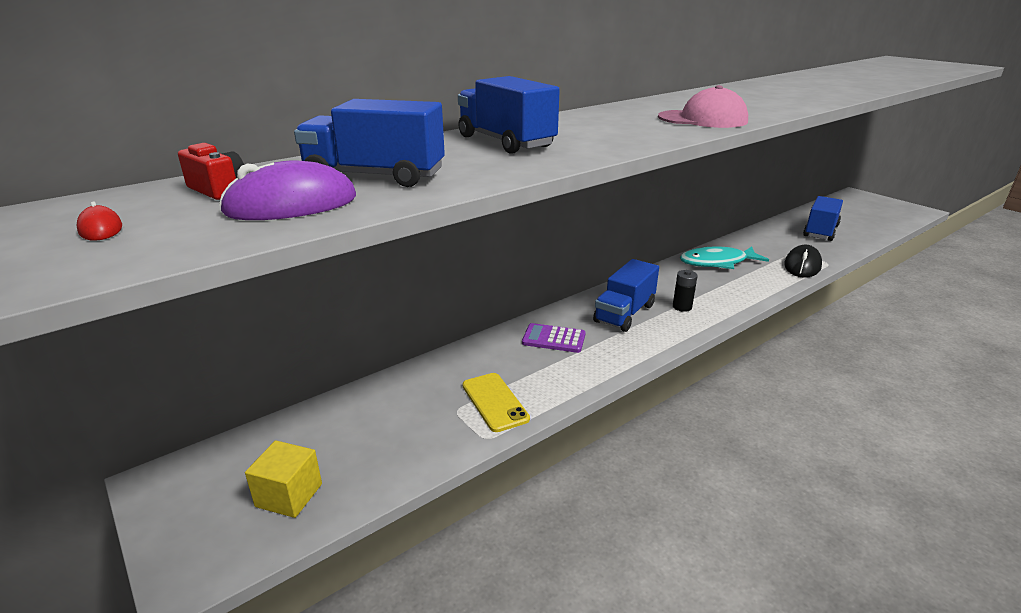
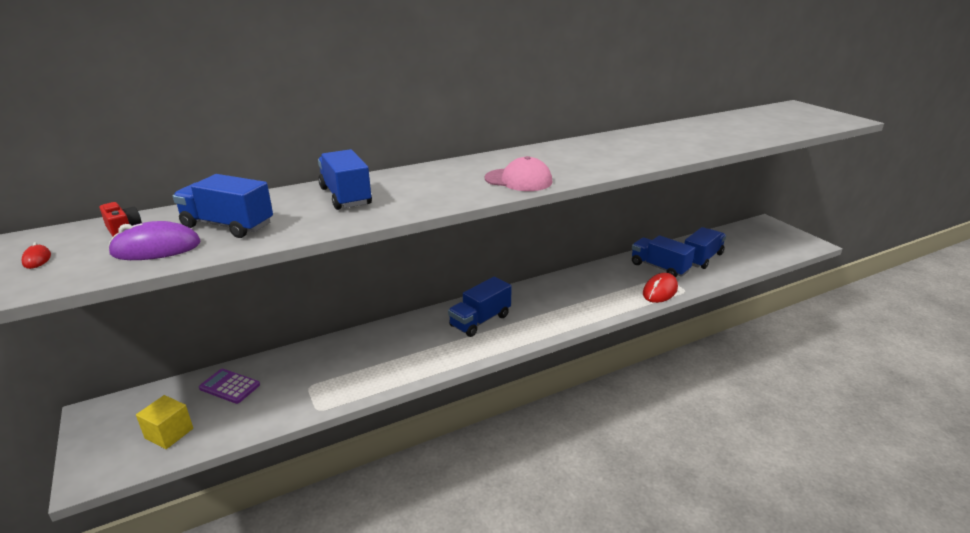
camera: 10 degrees right, 0 degrees up
(494, 402) = (339, 383): yellow phone -> none
(553, 339) = (411, 337): purple calculator -> purple calculator (229, 386)
(682, 307) = (530, 319): black battery -> none
(717, 262) = (587, 281): turquoise fish -> none
(783, 243) = (659, 267): none -> blue truck
(802, 266) = (660, 291): black mouse -> red mouse

